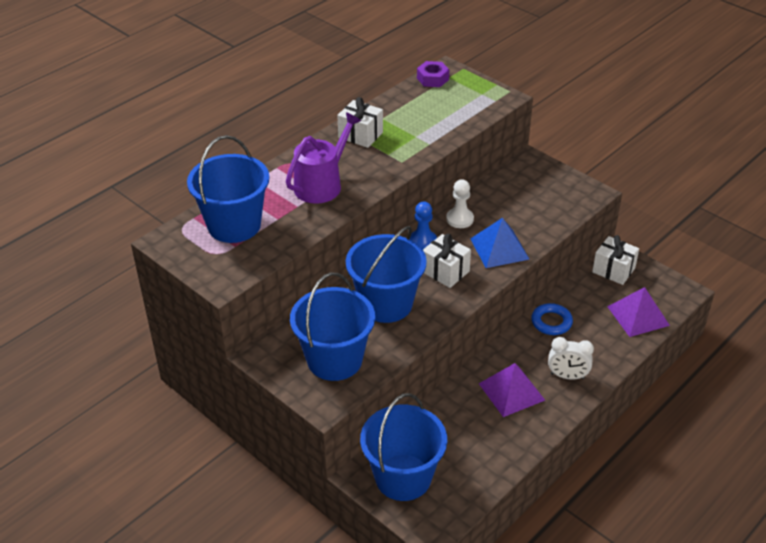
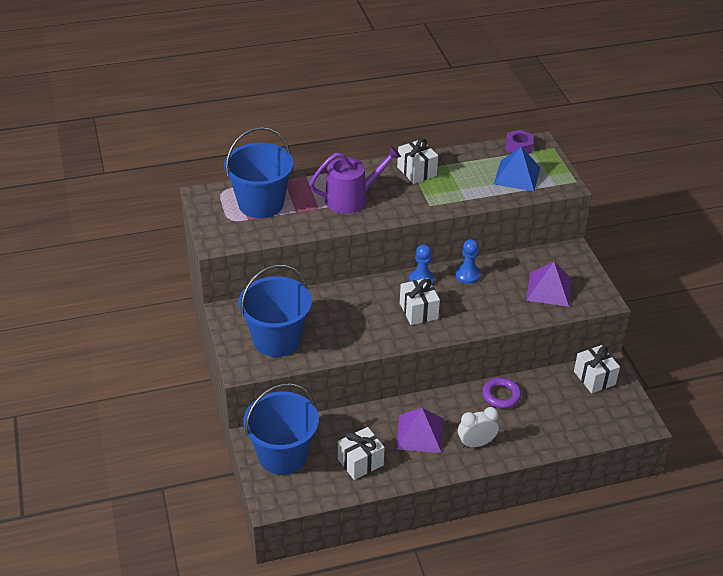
camera: 30 degrees right, 0 degrees up
(386, 304) = (350, 315): blue bucket -> none
(460, 219) = (467, 275): white pawn -> blue pawn
(481, 446) = (360, 462): none -> white gift
(499, 248) = (479, 312): blue pyramid -> blue pyramid (517, 175)
(551, 322) = (501, 395): blue ring -> purple ring
(567, 376) = (476, 443): white clock -> white clock turned 120 degrees clockwise
(638, 316) = (581, 424): purple pyramid -> purple pyramid (549, 289)

